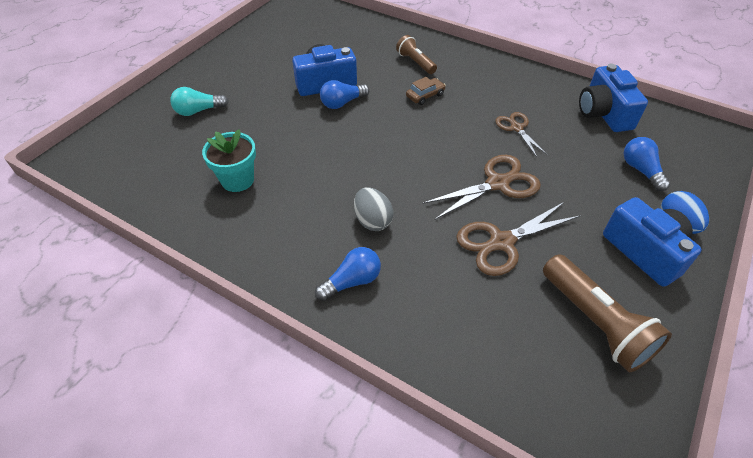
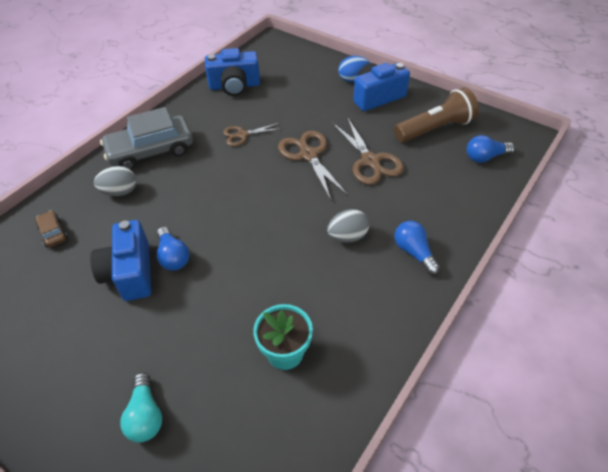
camera: 85 degrees left, 0 degrees up
(415, 62) = (120, 192): brown flashlight -> grey egg
(425, 95) = (180, 189): brown car -> brown car (53, 233)
(473, 71) = (151, 151): none -> grey car
(641, 170) = (301, 82): blue light bulb -> blue light bulb (485, 157)

